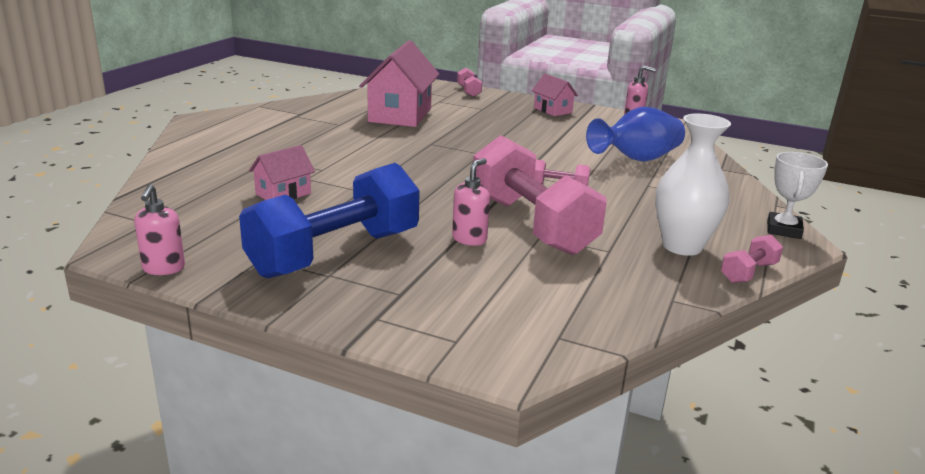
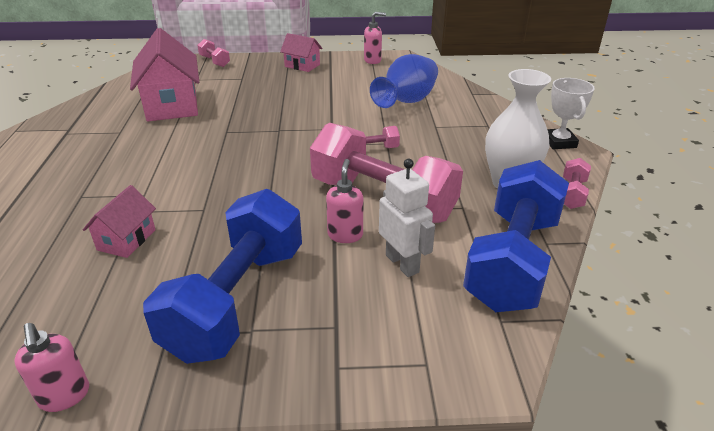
camera: 25 degrees left, 10 degrees up
(504, 272) = (402, 263): none -> white robot
(618, 301) = (512, 261): none -> blue dumbbell

